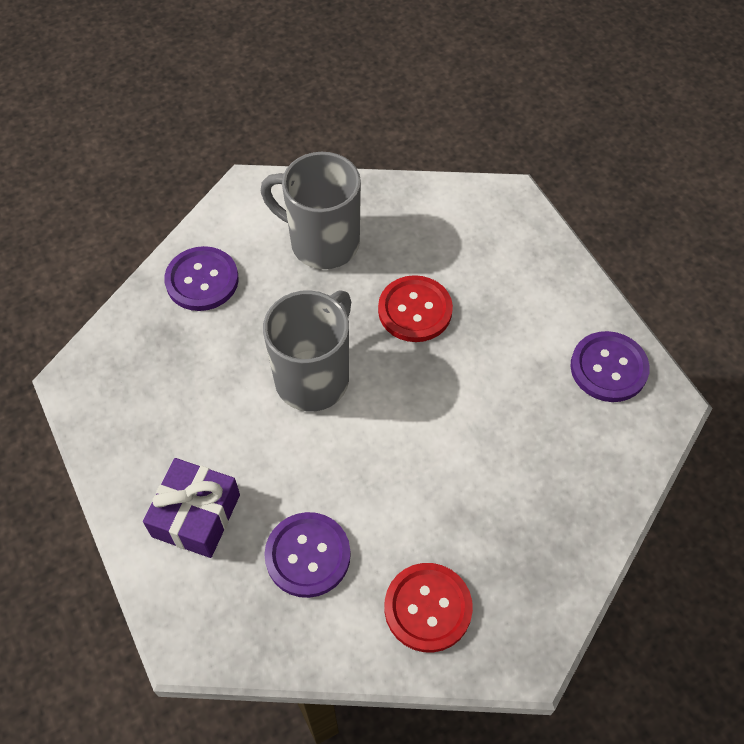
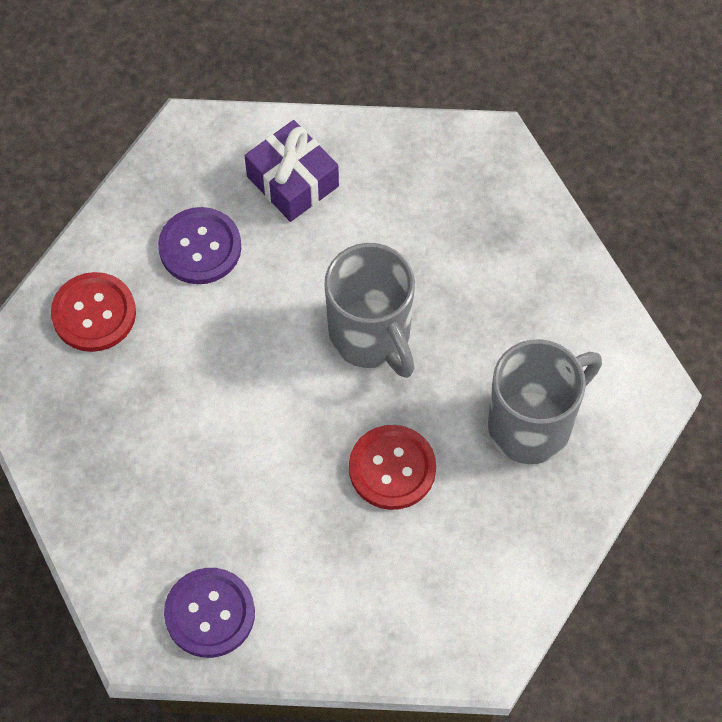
camera: 120 degrees right, 5 degrees up
(202, 280) = (548, 291): purple button -> none

